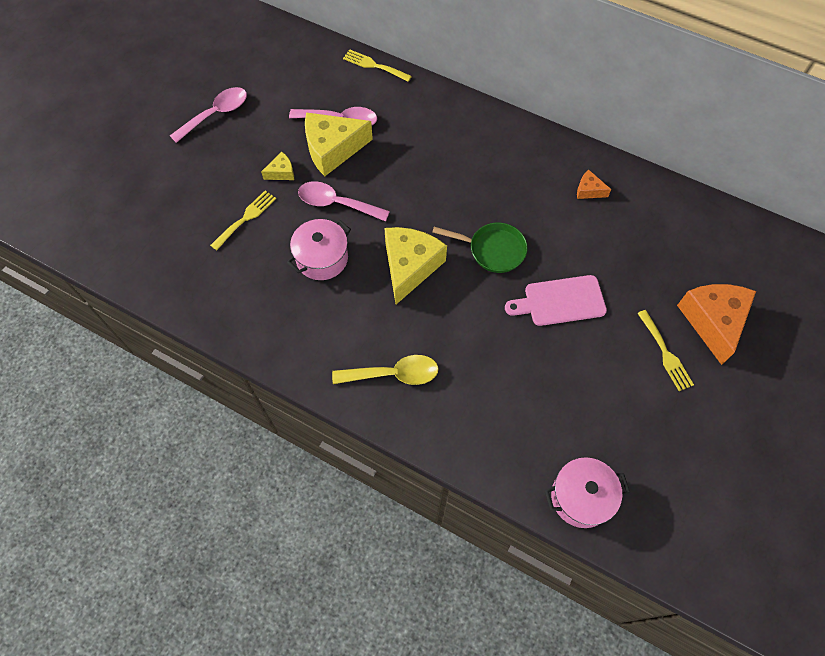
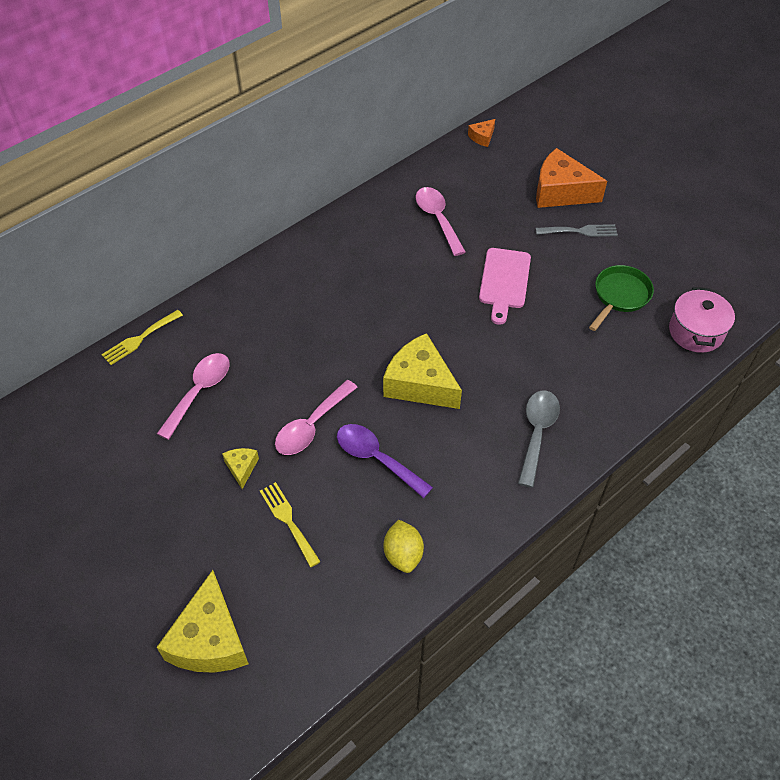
camera: 70 degrees left, 10 degrees down
(216, 114) = (114, 517): pink spoon -> pink spoon (437, 219)
(240, 304) = (403, 554): none -> yellow lemon
(322, 258) = (376, 458): pink pot -> purple spoon
(332, 149) = (236, 410): yellow cheese -> yellow cheese (210, 639)
(393, 374) = (537, 433): yellow spoon -> grey spoon
(493, 250) = (429, 312): green pan -> green pan (620, 296)
(588, 190) = (395, 221): orange cheese -> orange cheese (482, 137)
(665, 353) = (580, 231): yellow fork -> grey fork

